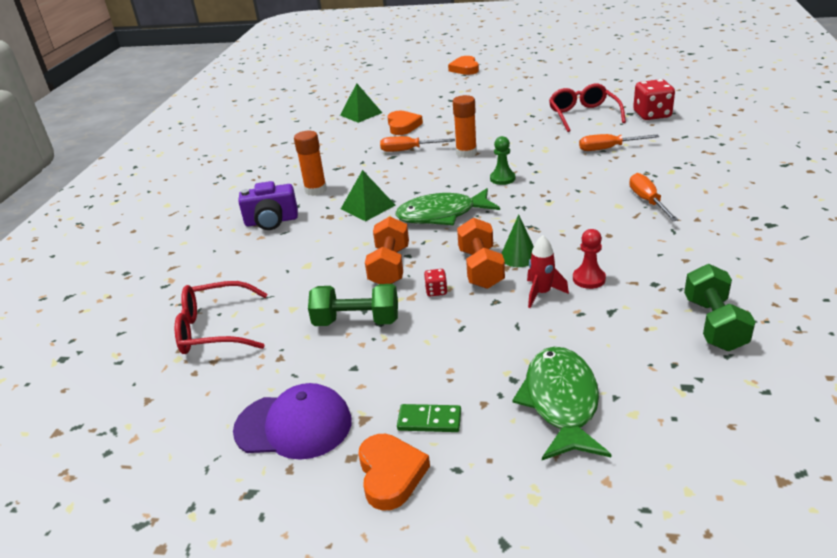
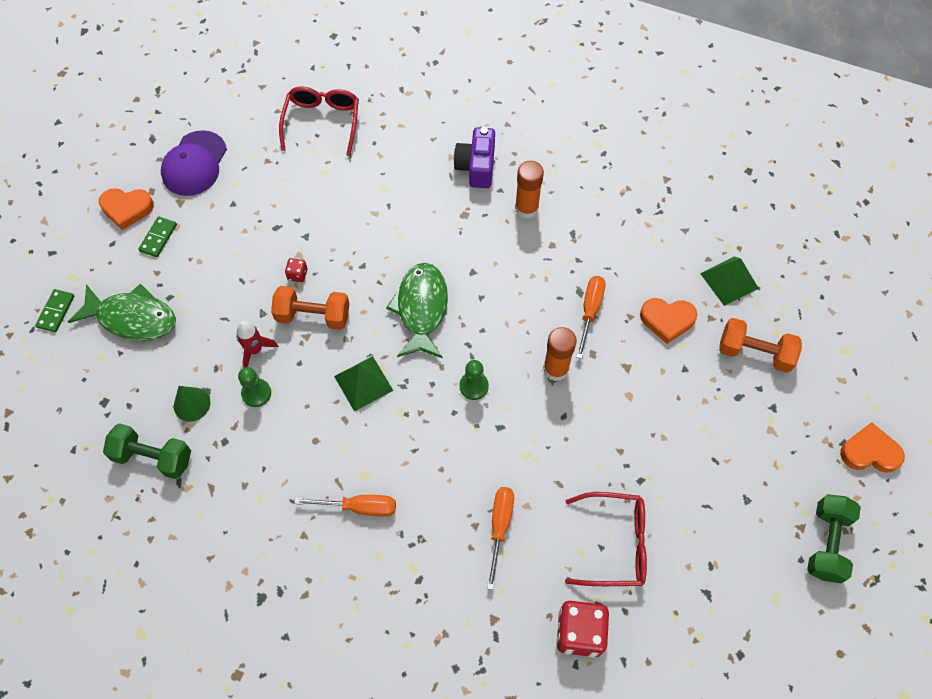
camera: 100 degrees right, 30 degrees up
(356, 321) = (285, 213): green dumbbell -> green dumbbell (826, 543)
(367, 207) = (468, 248): green pyramid -> green pyramid (363, 383)
(390, 267) = (350, 248): orange dumbbell -> orange dumbbell (754, 353)
(519, 256) = (317, 351): green cone -> green cone (192, 404)
(589, 279) = (256, 393): red pawn -> green pawn
(599, 491) = (56, 311): none -> green domino

